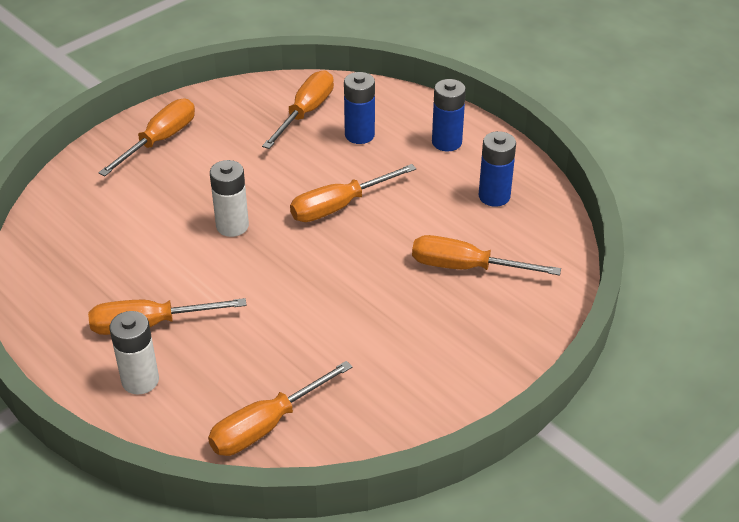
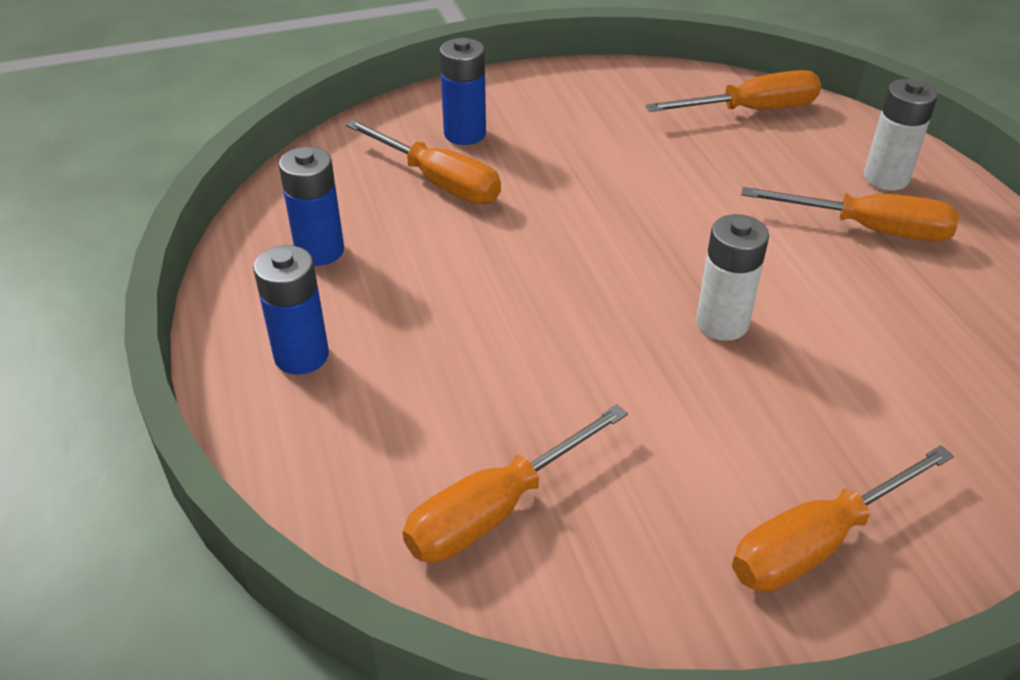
camera: 155 degrees left, 0 degrees up
(339, 206) = (545, 304): orange screwdriver -> none
(359, 135) = (430, 420): blue battery -> blue battery (465, 134)

